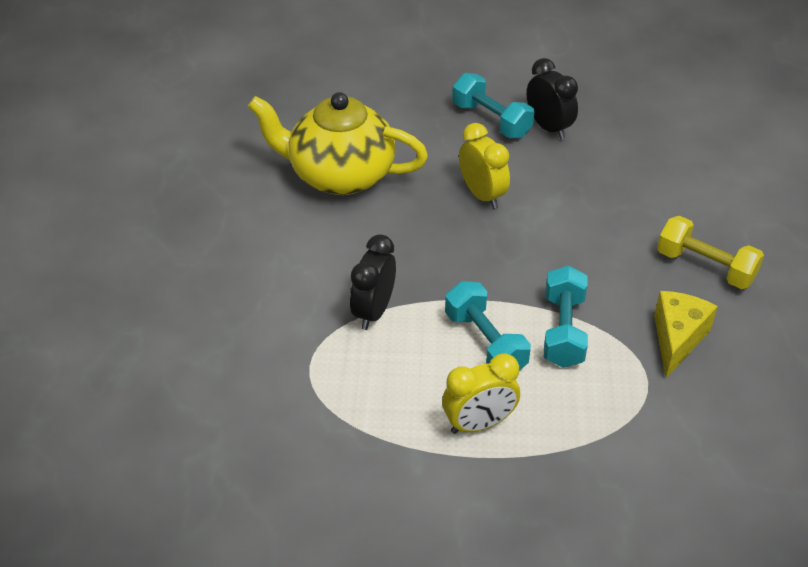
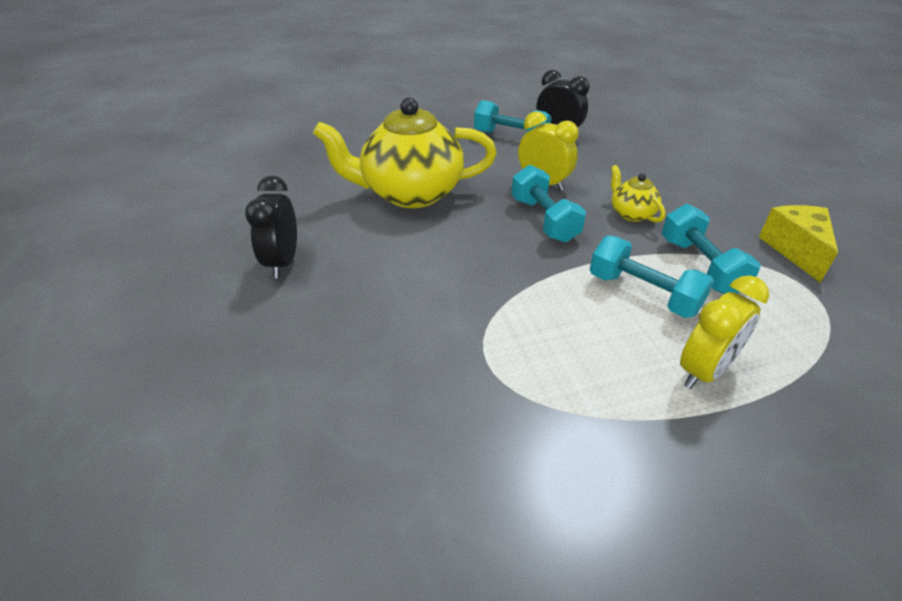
camera: 20 degrees left, 5 degrees down
(373, 311) = (517, 293): black clock -> black clock (283, 262)
(451, 240) = (544, 220): none -> turquoise dumbbell
(545, 254) = (631, 213): none -> yellow teapot
(705, 267) = (759, 195): yellow dumbbell -> none

